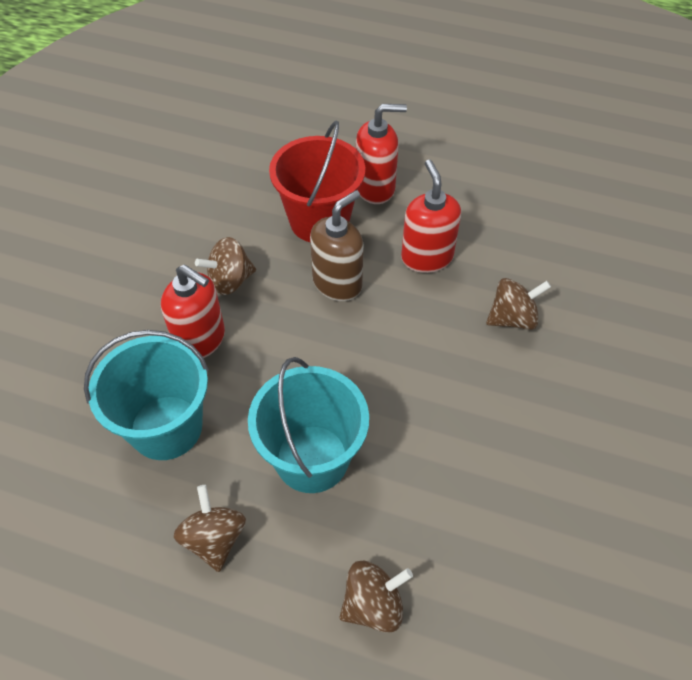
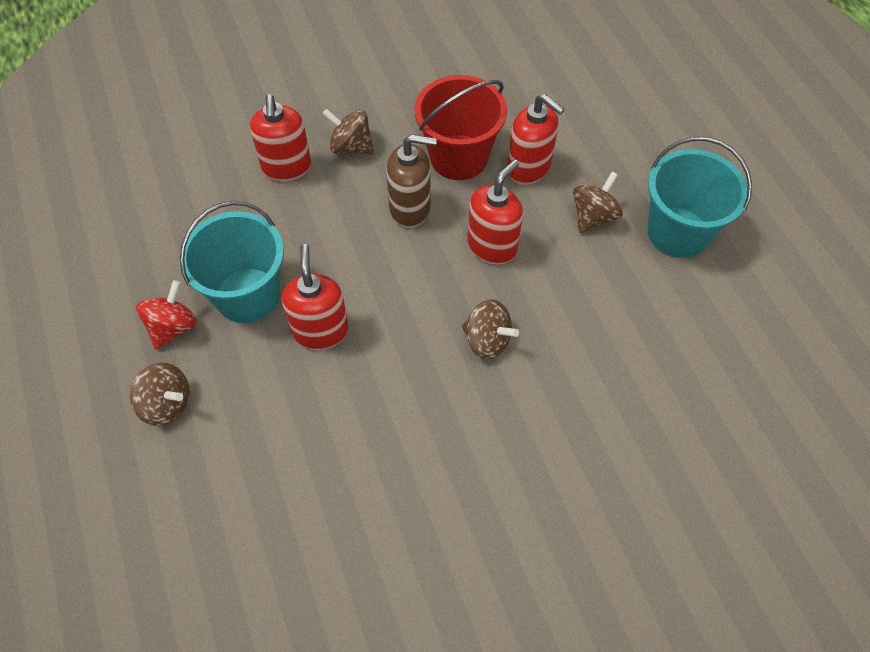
camera: 50 degrees right, 5 degrees up
(166, 427) = (203, 200): turquoise bucket -> turquoise bucket (678, 232)
(214, 538) = (146, 283): brown spinning top -> brown spinning top (593, 216)
(289, 545) = (173, 327): none -> red spinning top
(402, 425) = (320, 331): none -> red soap dispenser

